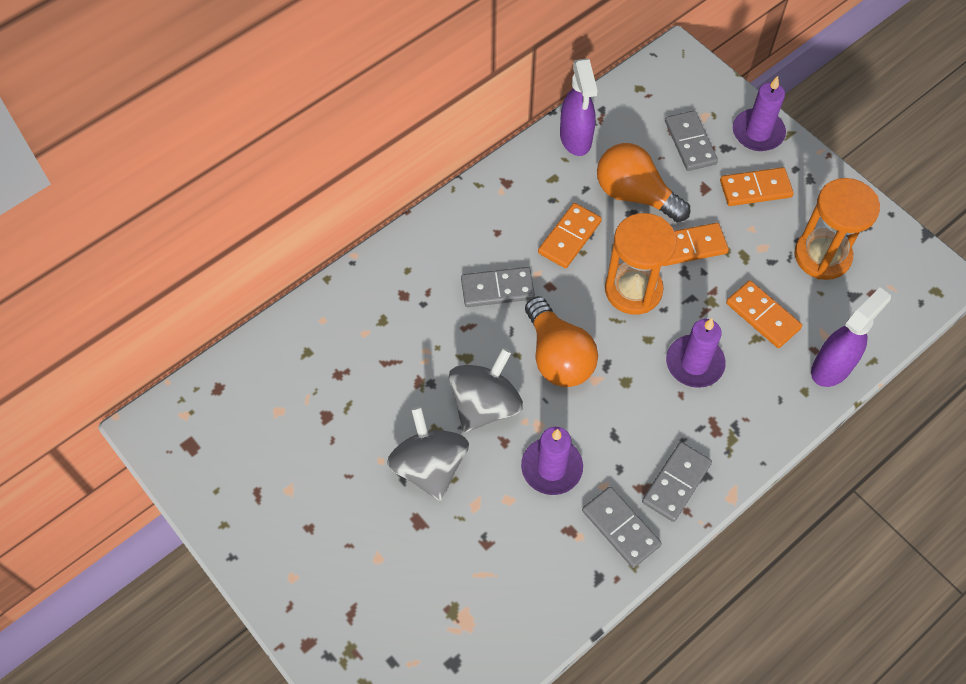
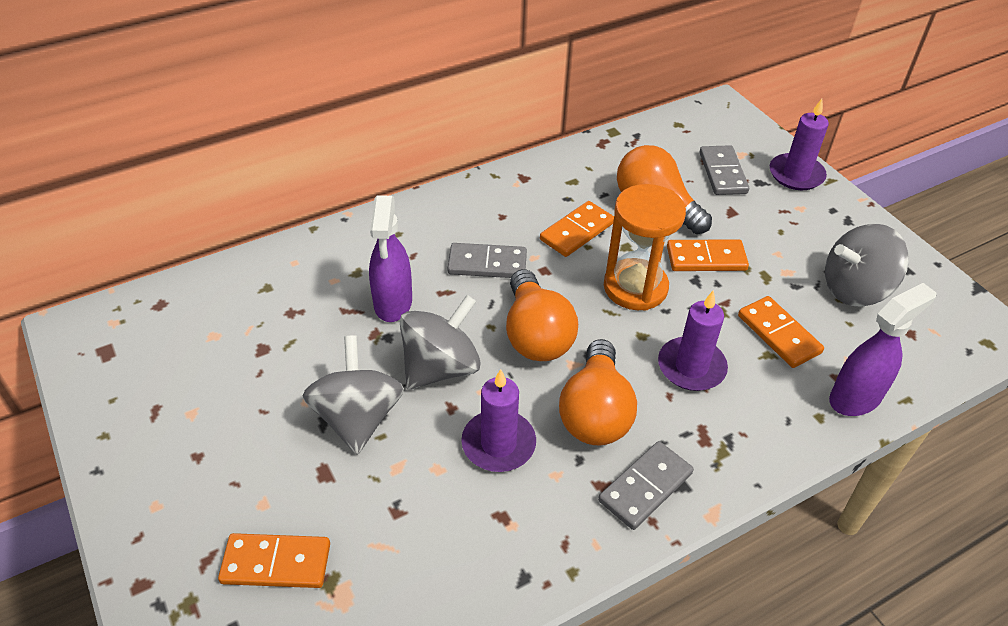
camera: 10 degrees right, 15 degrees down
(575, 139) = (604, 153): purple spray bottle -> purple spray bottle (393, 303)
(621, 528) = (566, 525): grey domino -> none
(623, 422) = (595, 412): none -> orange light bulb
(755, 189) = (787, 220): orange domino -> orange domino (276, 563)
(822, 256) = (855, 289): orange hourglass -> grey spinning top

